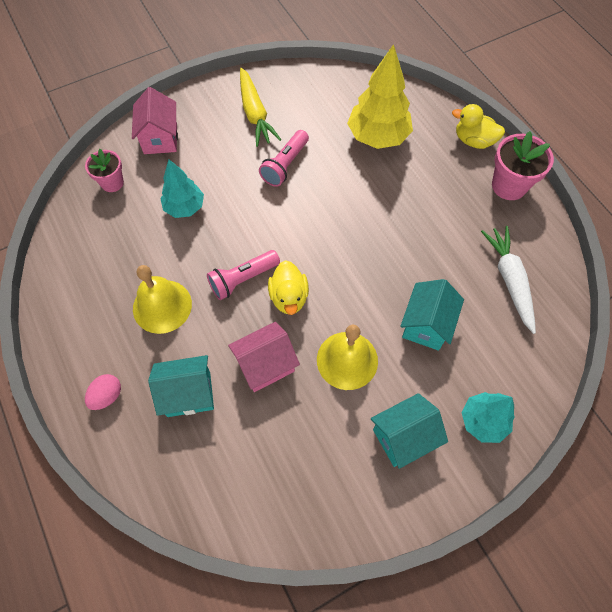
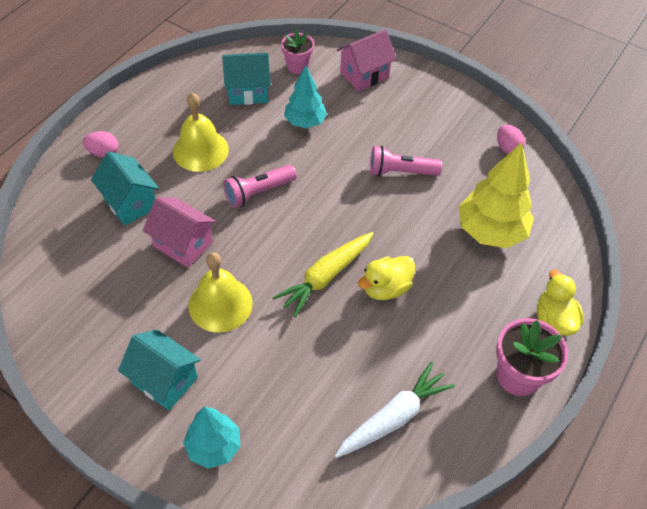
camera: 60 degrees right, 10 degrees down
(242, 279) = (258, 192): pink flashlight -> pink flashlight turned 60 degrees counterclockwise
(255, 114) = (442, 126): yellow carrot -> yellow carrot (325, 277)
(289, 297) = (260, 233): yellow duck -> yellow duck (385, 288)
(305, 85) = (507, 148): none -> pink egg
(426, 325) = (294, 356): turquoise house -> turquoise house (248, 92)

